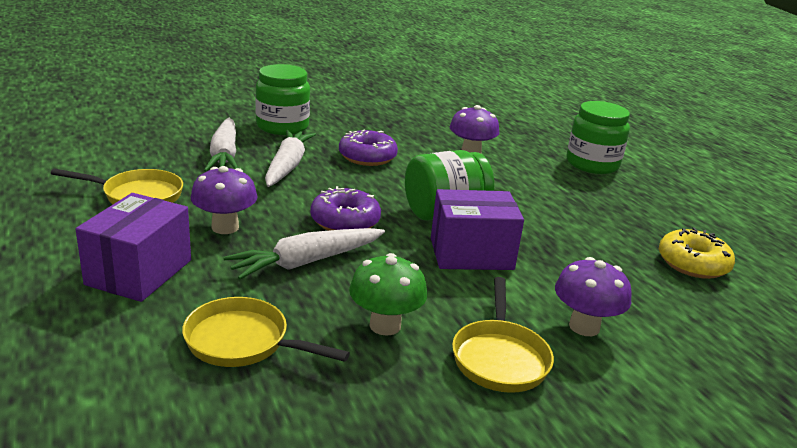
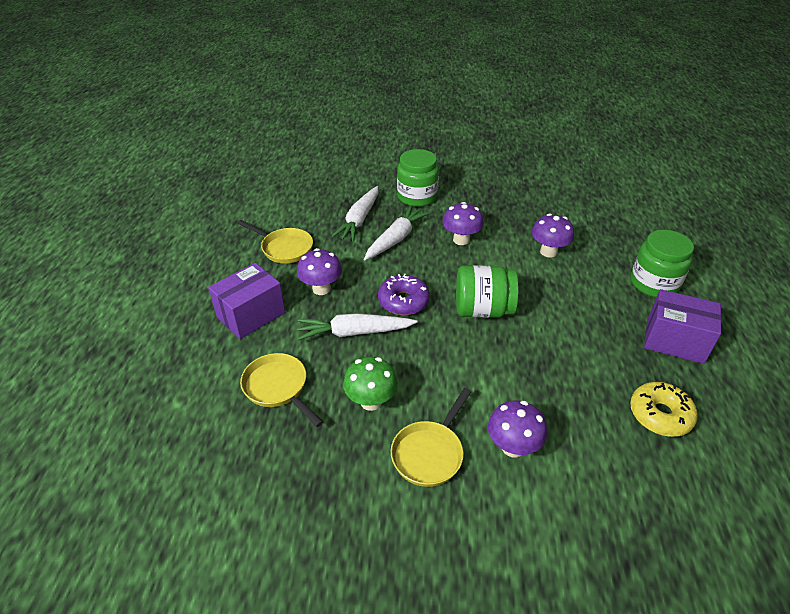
camera: 30 degrees right, 15 degrees up
(367, 157) = (461, 240): purple donut -> purple mushroom
(471, 254) = (475, 355): purple box -> purple box (674, 341)

